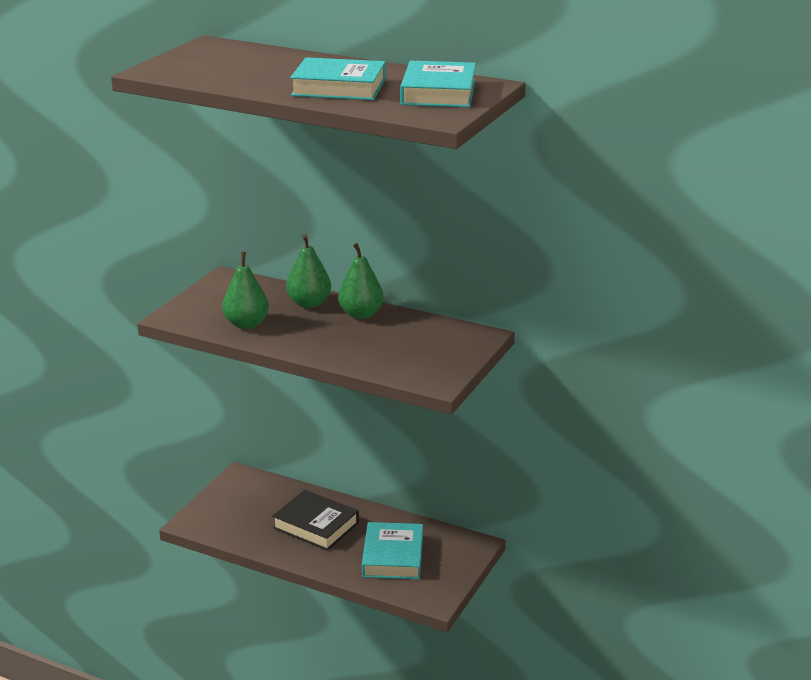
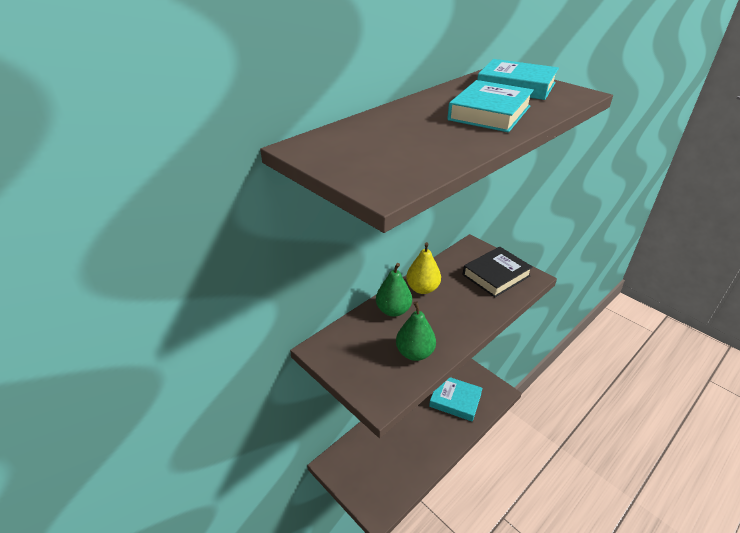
camera: 70 degrees left, 10 degrees up
(316, 525) = (409, 432): black book -> black book (496, 275)
(361, 314) = (422, 288): green pear -> yellow pear

